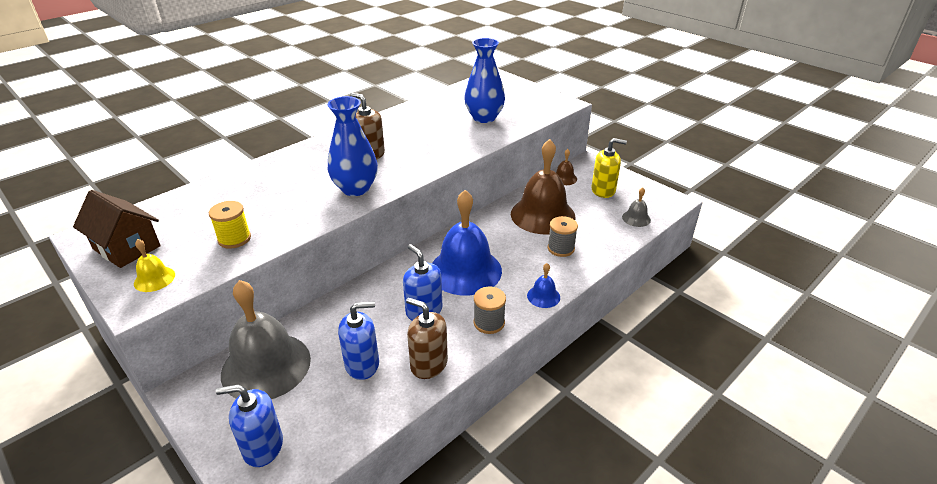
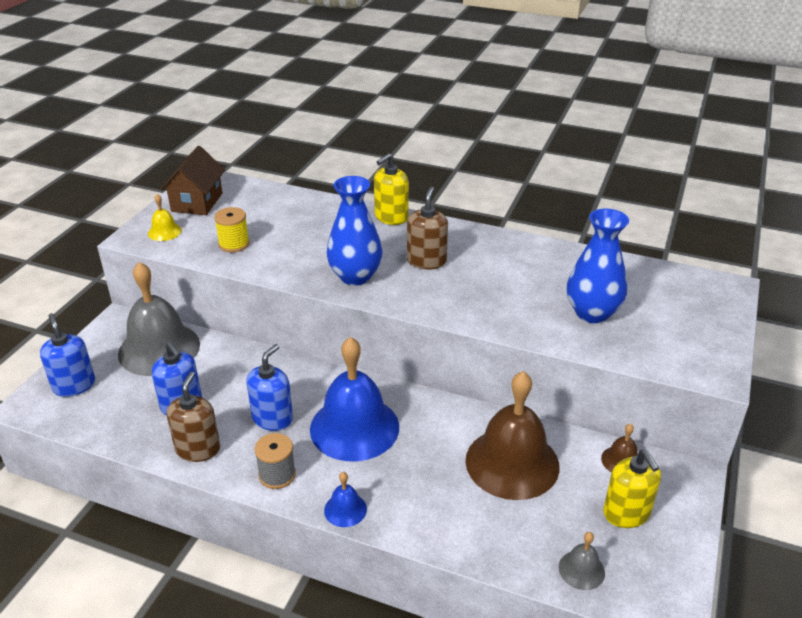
camera: 65 degrees right, 0 degrees up
(294, 154) = (391, 217): none -> yellow soap dispenser
(561, 248) = (450, 501): grey spool -> none

